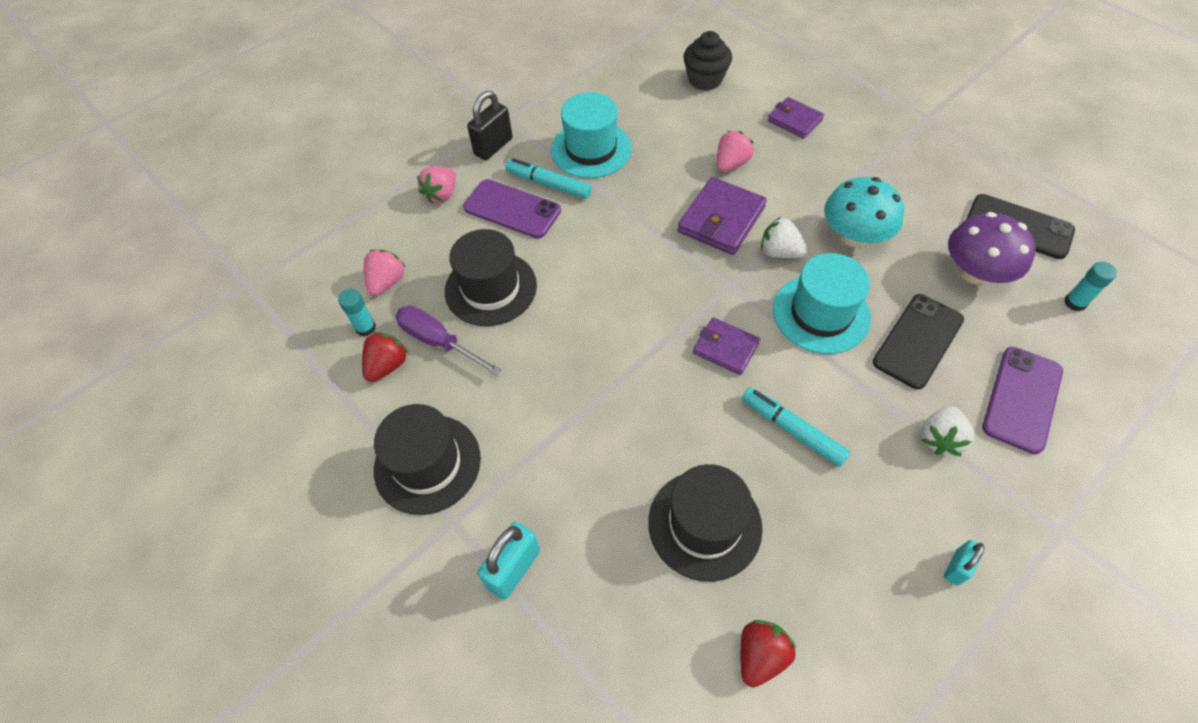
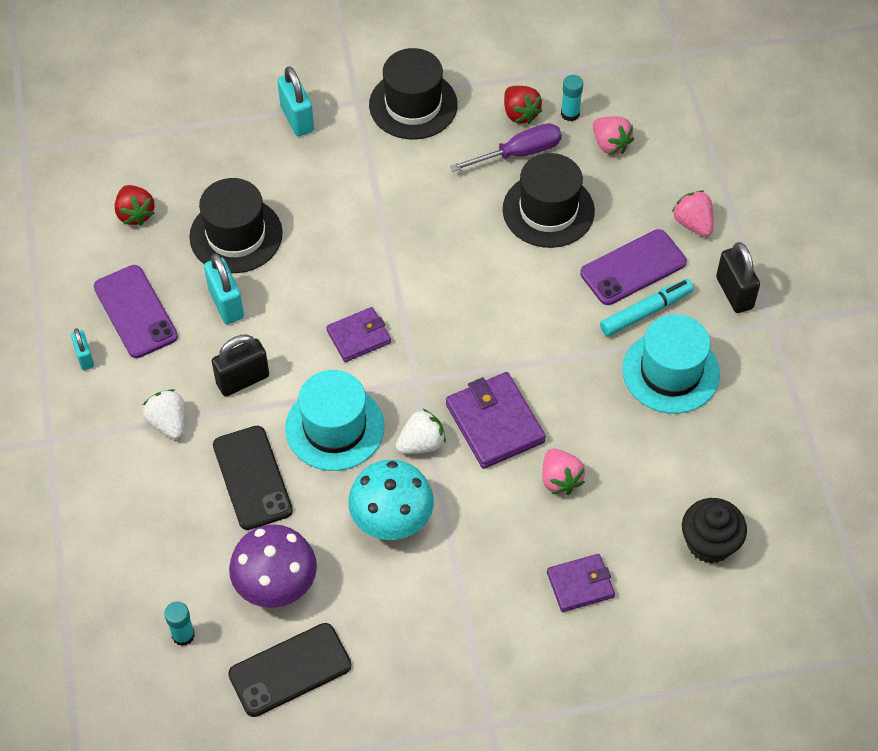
camera: 120 degrees right, 0 degrees up
(785, 477) = (226, 303): none -> turquoise padlock
(792, 430) = (255, 333): turquoise marker -> none
(845, 408) = (242, 380): none -> black padlock
(1022, 399) = (146, 507): purple phone -> purple phone (135, 312)

